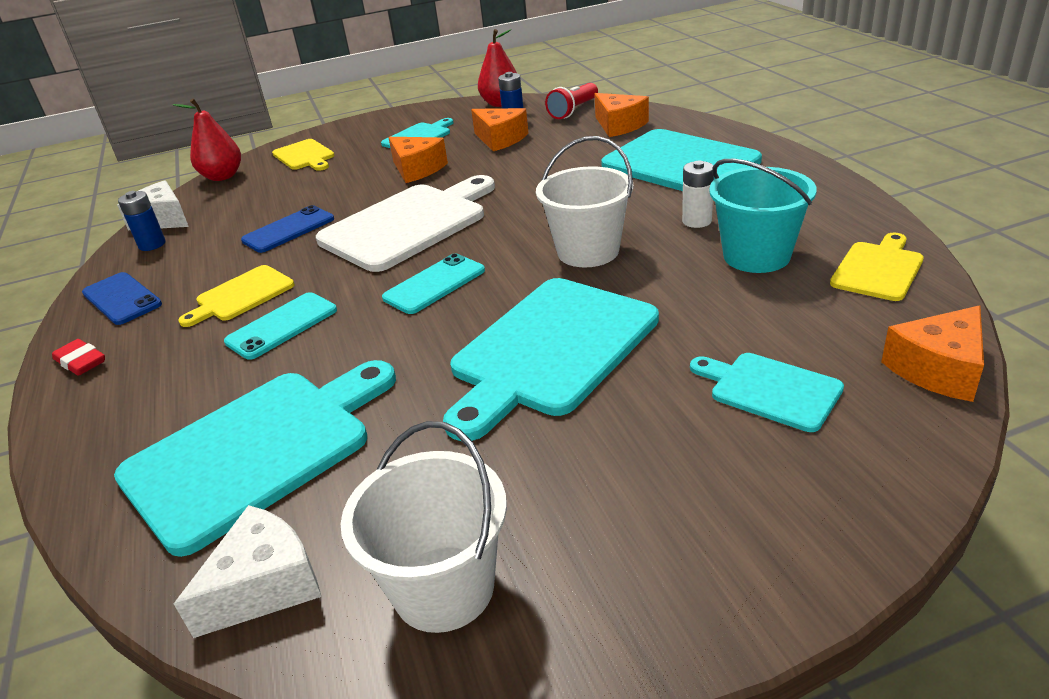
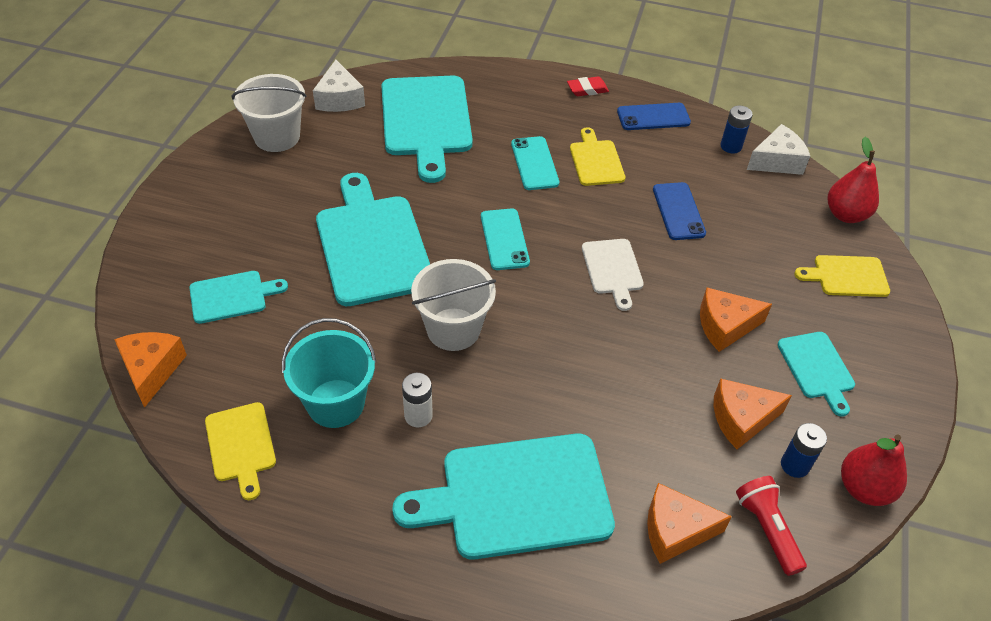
camera: 120 degrees right, 15 degrees up
(408, 224) = (613, 269): white cutting board -> white cutting board, size x0.52

